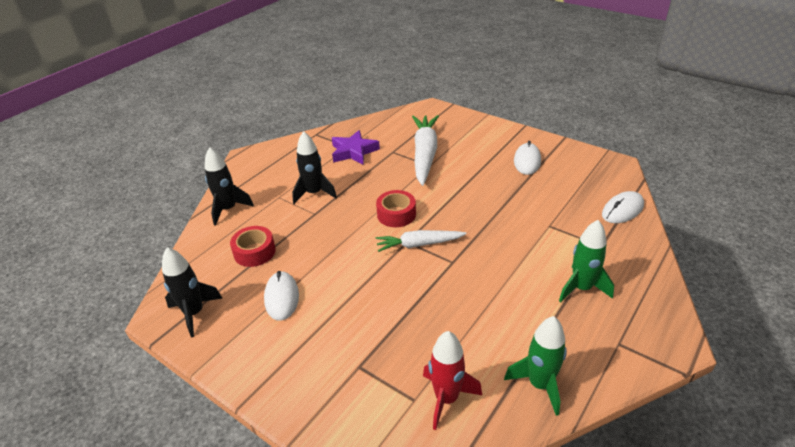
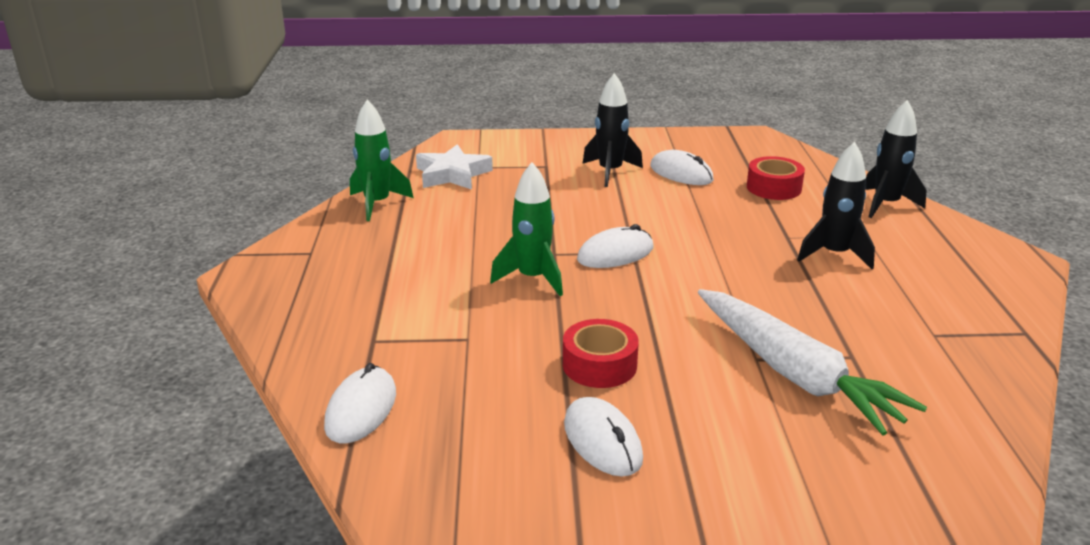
camera: 140 degrees right, 10 degrees down
(194, 313) = (732, 144): black rocket -> black rocket (610, 172)
(353, 151) = (907, 329): purple star -> none
(396, 214) = (691, 272): red tape -> red tape (599, 365)
(419, 244) = (615, 254): white carrot -> white mouse
(446, 398) = (452, 174): red rocket -> white star
(581, 288) = (376, 282): green rocket -> green rocket (532, 278)

